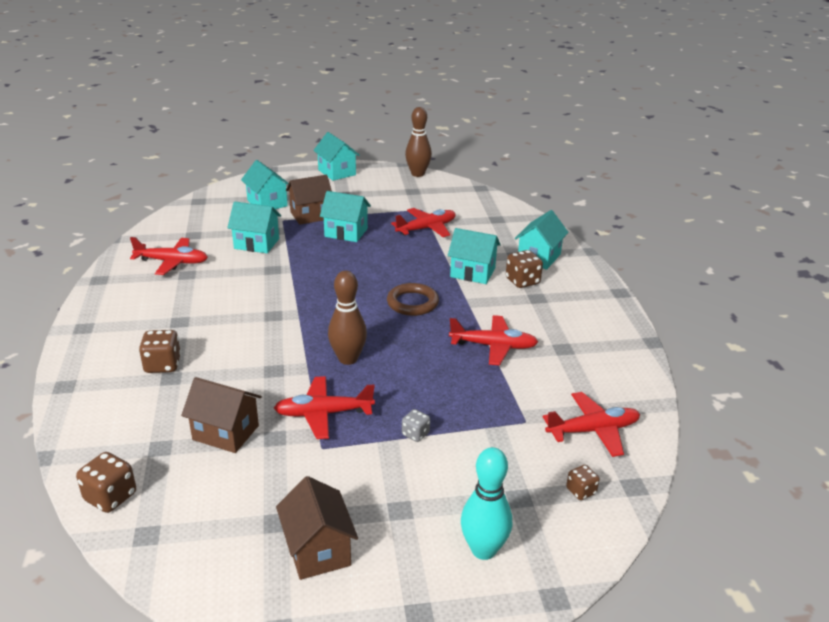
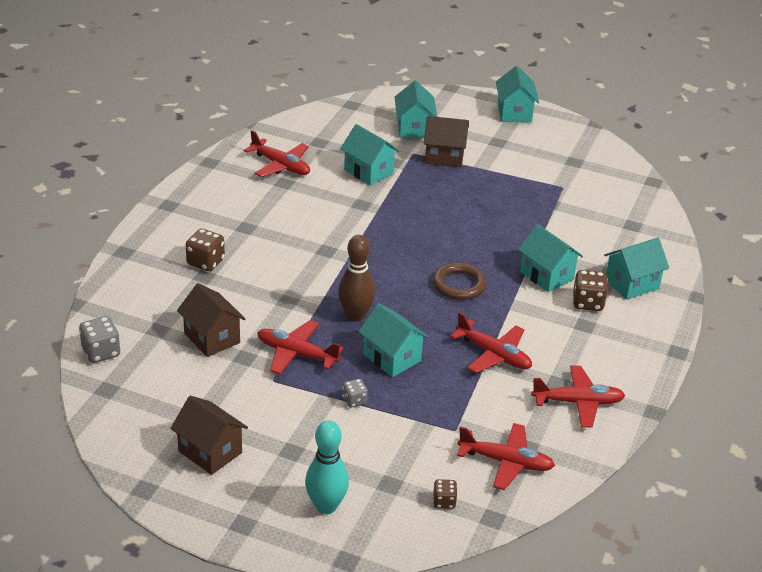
camera: 30 degrees right, 5 degrees up
(110, 497) = (101, 352): brown dice -> grey dice
(318, 550) = (210, 452): brown house -> brown house turned 60 degrees counterclockwise
(346, 232) = (462, 188): turquoise house -> turquoise house (392, 358)
(418, 174) = (599, 142): brown bowling pin -> none
(426, 228) = (547, 211): red plane -> red plane (578, 402)

